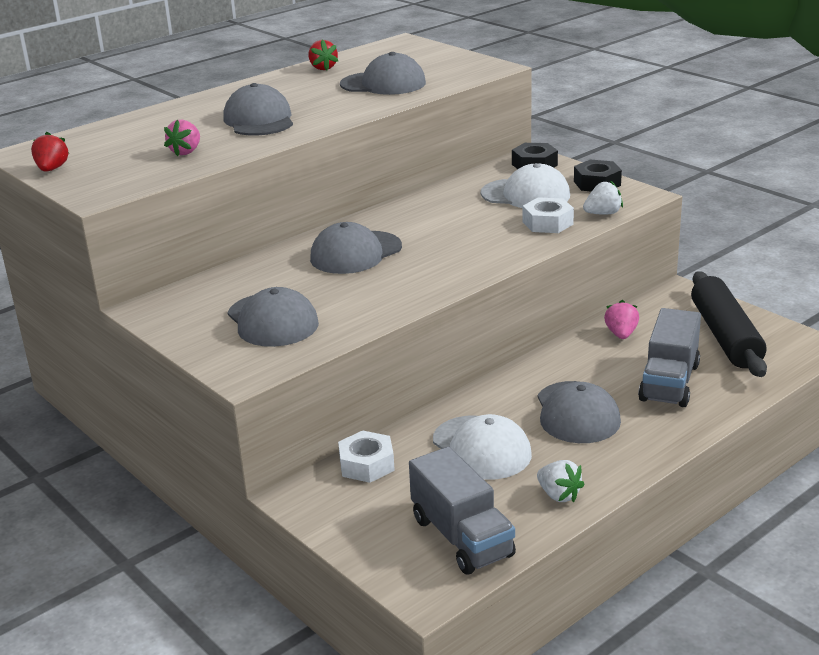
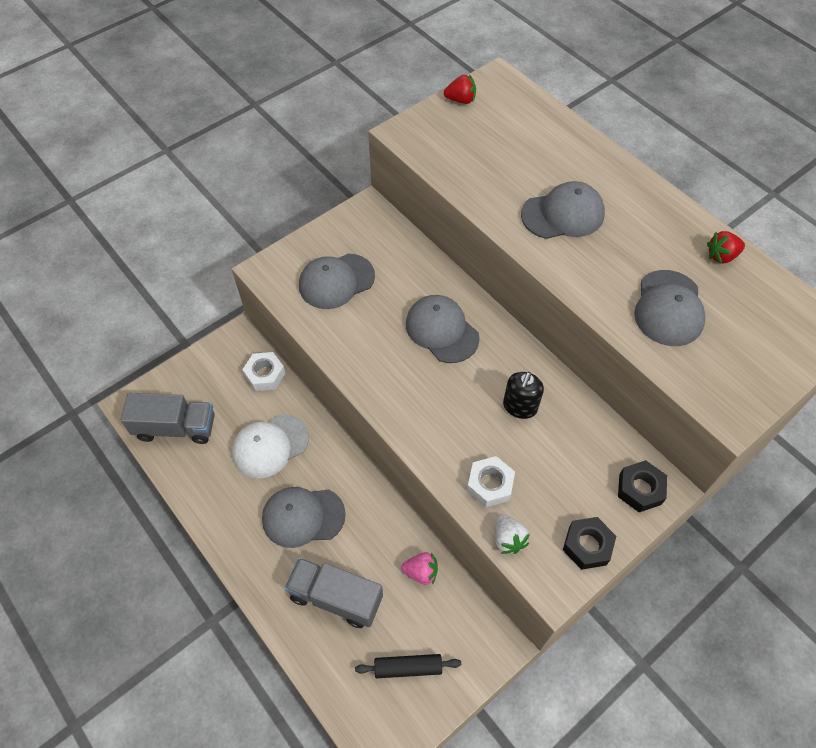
camera: 90 degrees right, 30 degrees up
(186, 152) = (488, 173): pink strawberry -> none
(454, 212) = (520, 406): none -> black soap dispenser
(461, 537) = (176, 427): grey truck -> grey truck turned 150 degrees counterclockwise
(525, 194) = (559, 472): white cap -> none
(559, 495) = (205, 490): white strawberry -> none
(725, 336) = (408, 667): black rolling pin -> black rolling pin, size x0.55

